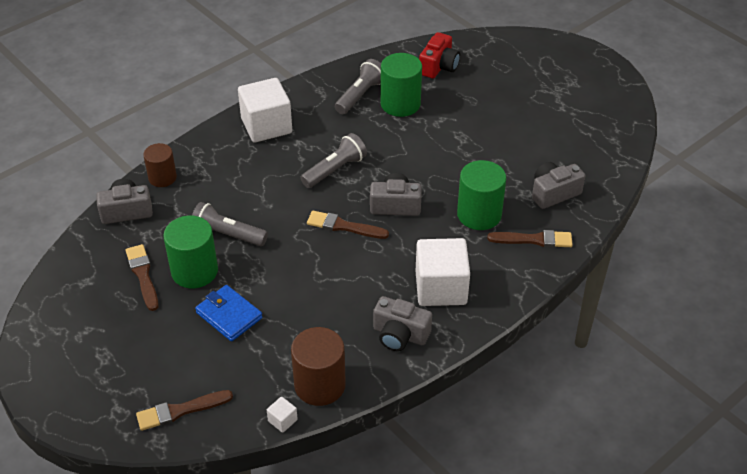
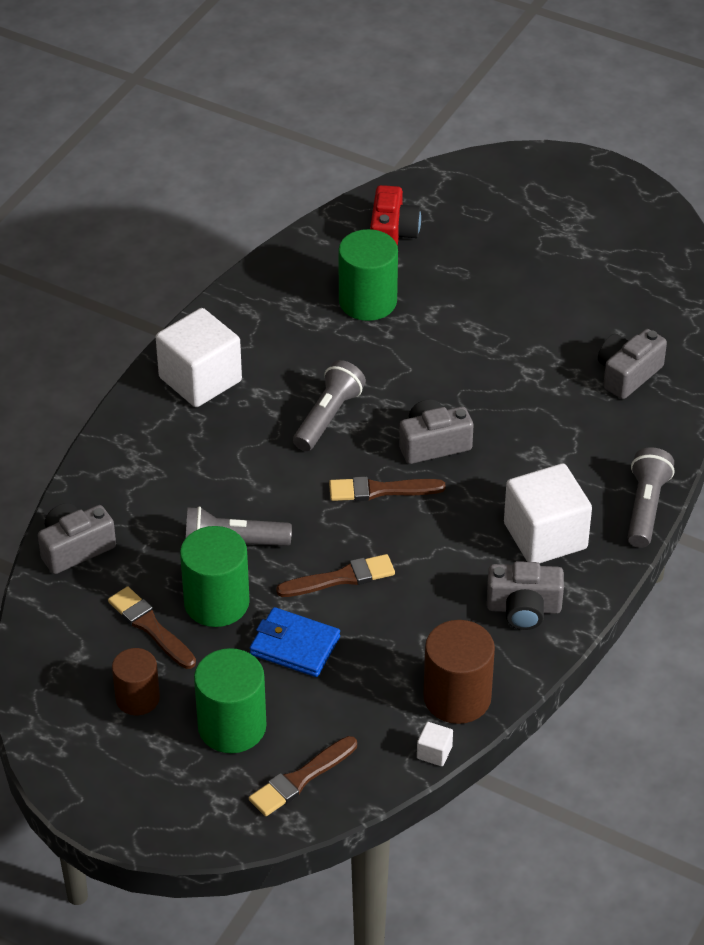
camera: 20 degrees left, 0 degrees up
(162, 178) = (97, 489): brown cylinder -> brown cylinder (137, 698)
(360, 95) = (306, 302): grey flashlight -> grey flashlight (646, 508)
(479, 214) = (547, 428): green cylinder -> green cylinder (232, 726)
(534, 240) = (631, 442): brown brush -> brown brush (341, 578)

